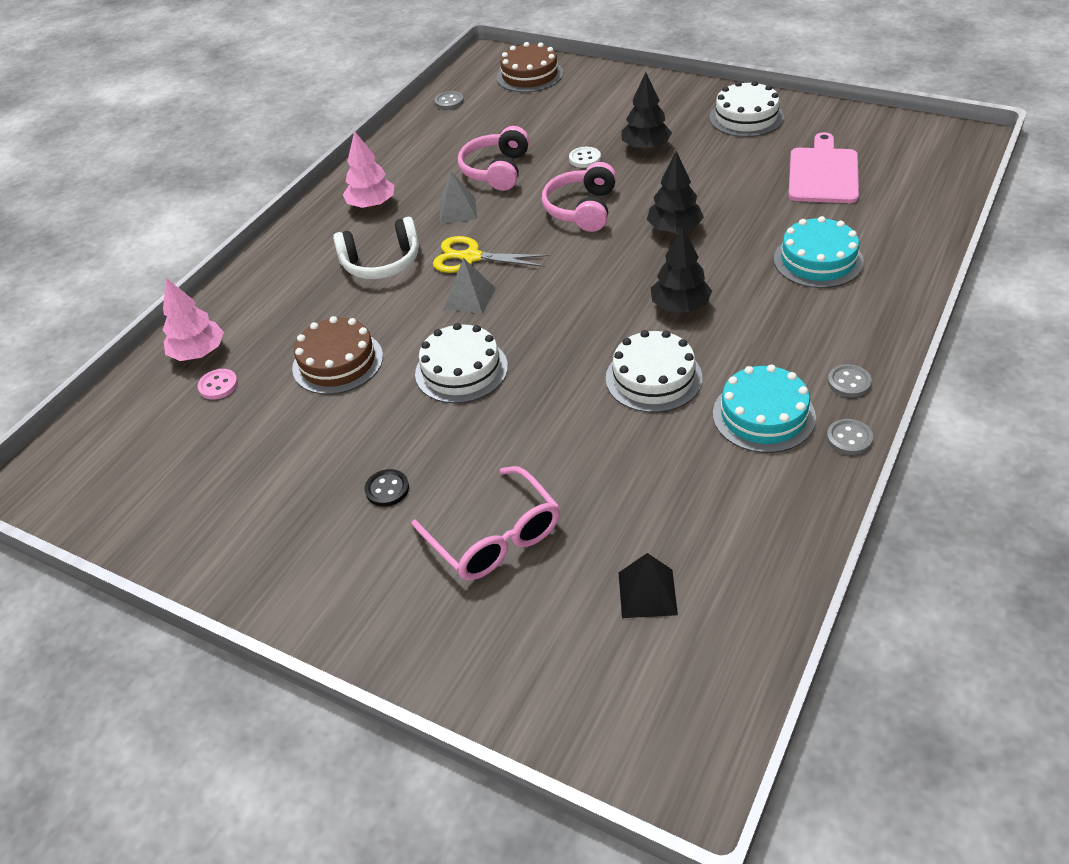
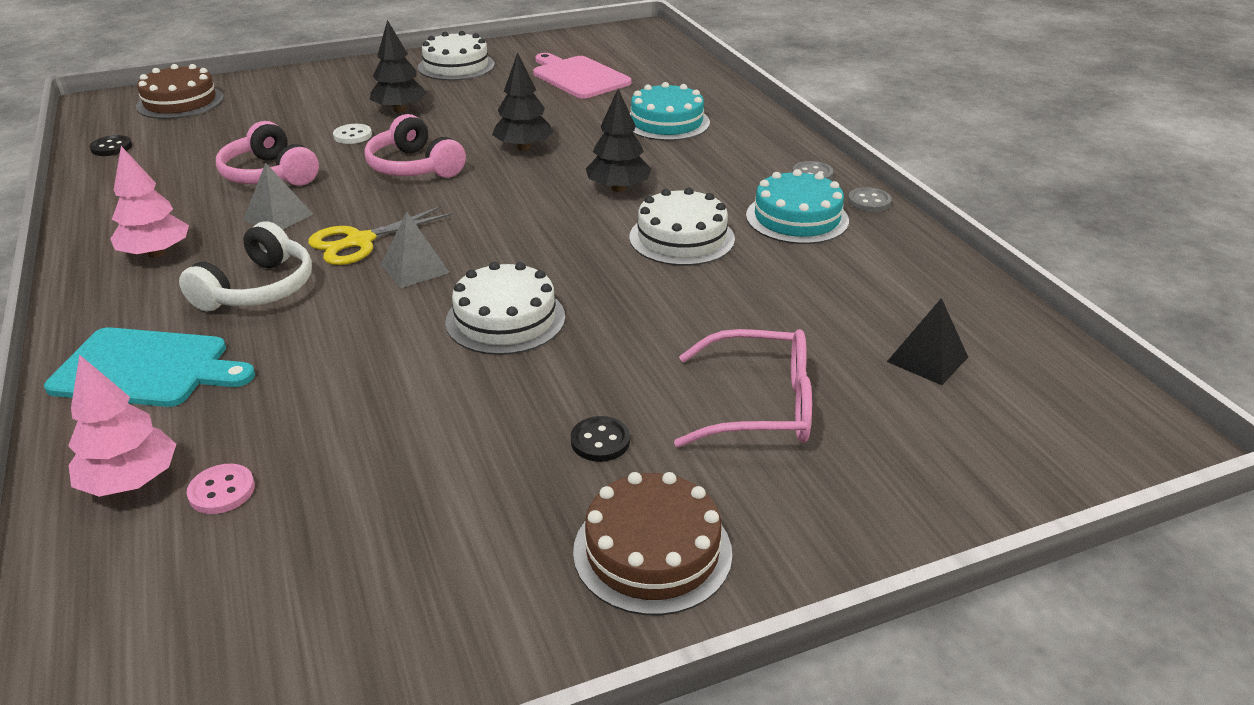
camera: 55 degrees left, 10 degrees down
(278, 287) = (147, 369): none -> turquoise cutting board
(337, 362) = (353, 385): brown cake -> brown cake (652, 551)
(449, 102) = (111, 147): grey button -> black button

